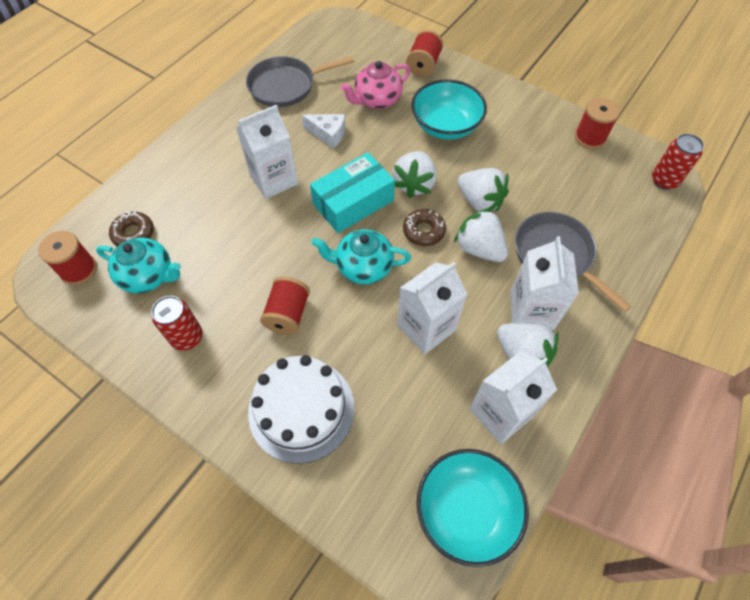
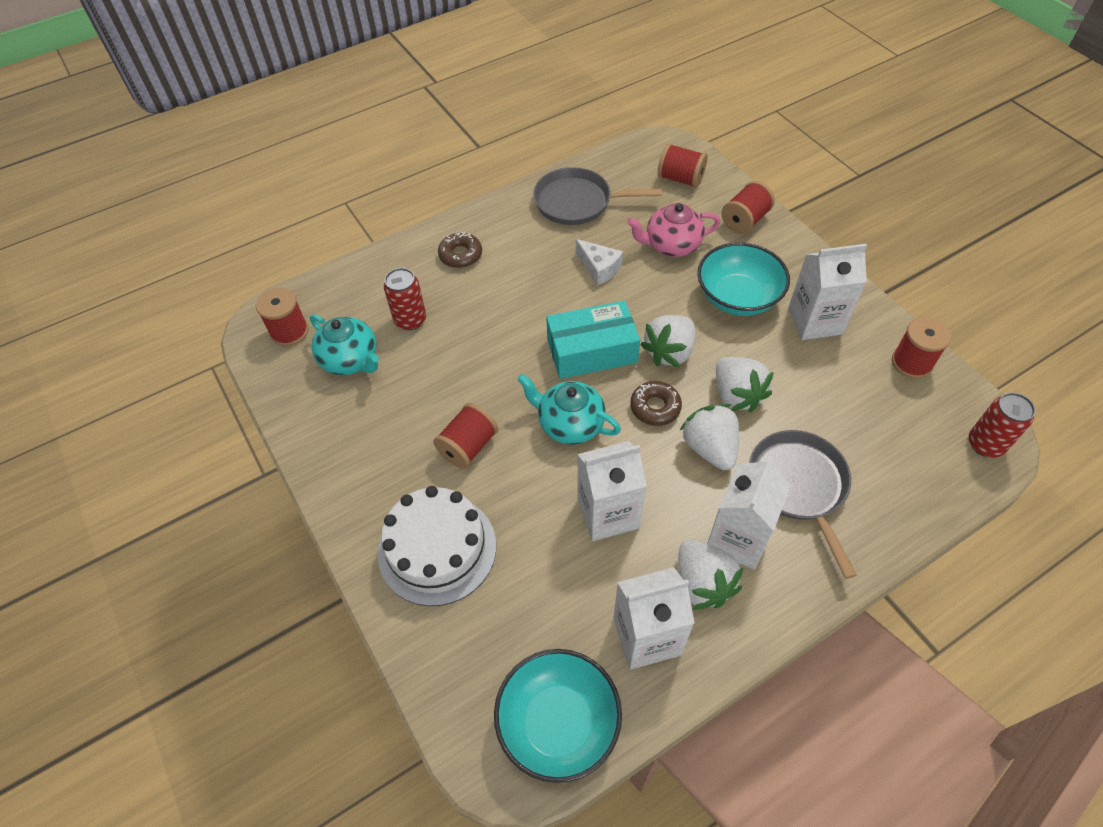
camera: 25 degrees right, 5 degrees down
(133, 234) = (355, 313): brown donut -> brown donut (460, 255)
(187, 337) = (359, 434): red can -> red can (410, 320)
(274, 179) = (518, 300): white carton -> white carton (814, 321)
(359, 46) = (680, 179): none -> red spool

